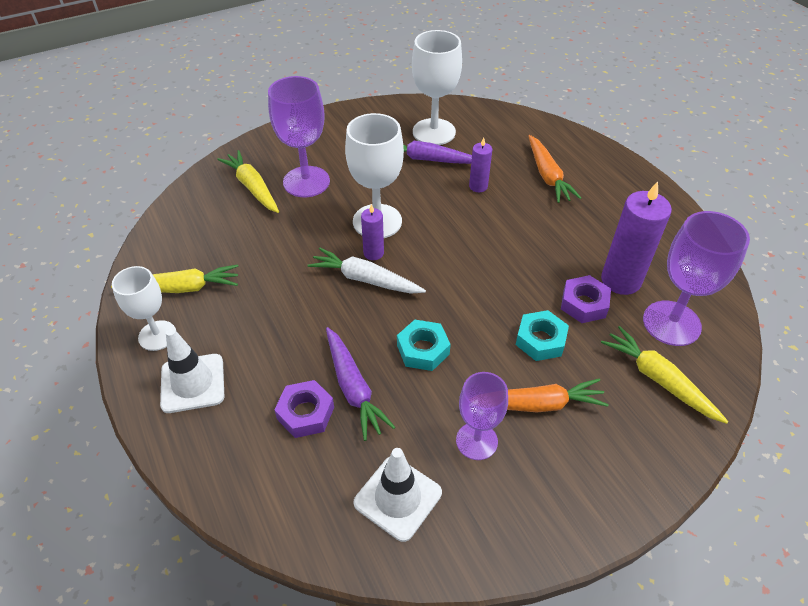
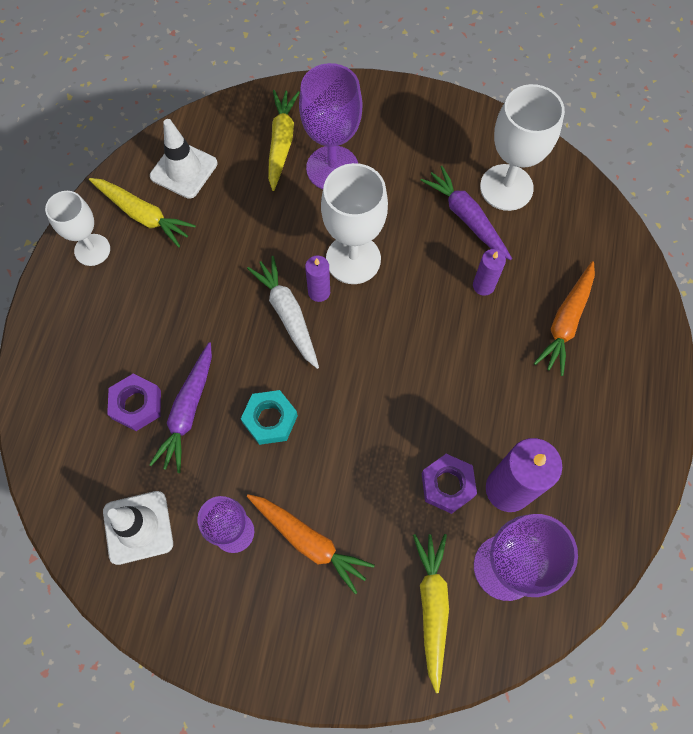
camera: 40 degrees right, 20 degrees up
(192, 383) = (83, 314): white traffic cone -> white traffic cone (184, 170)
(540, 340) = (372, 488): turquoise nut -> none

